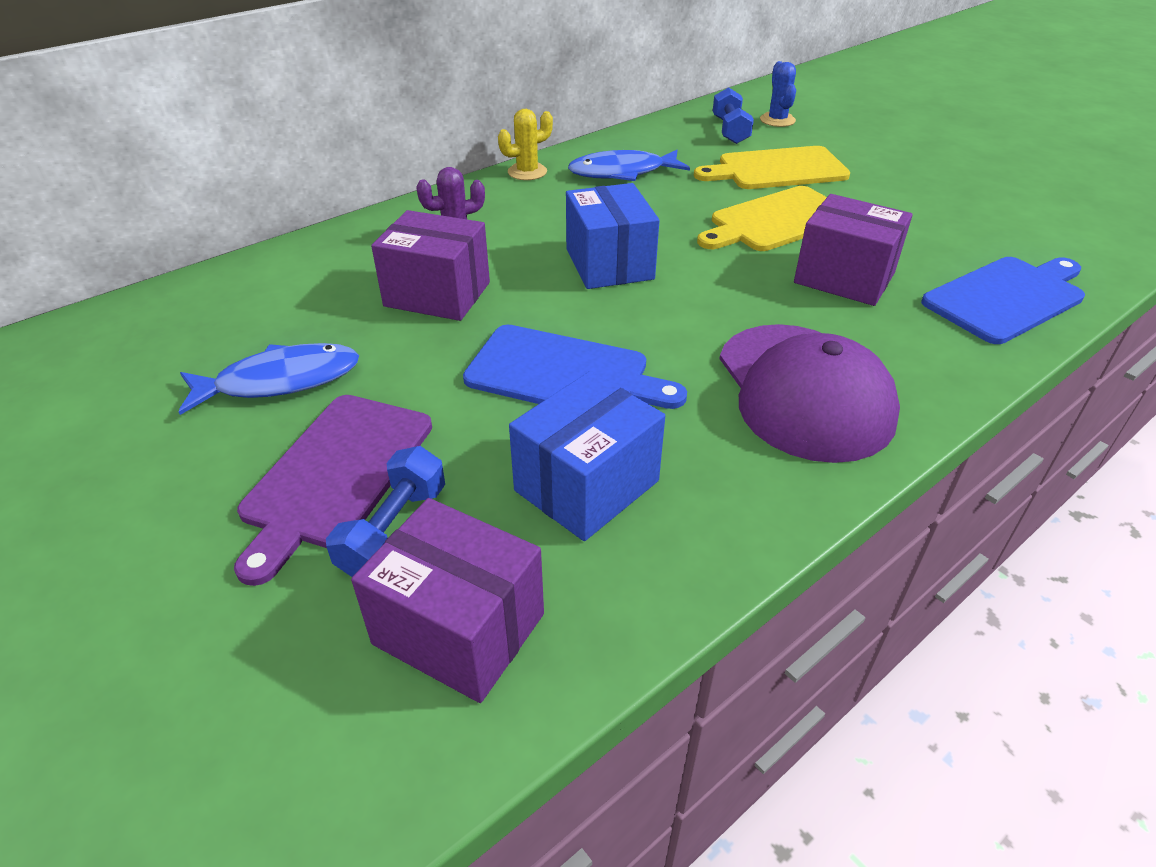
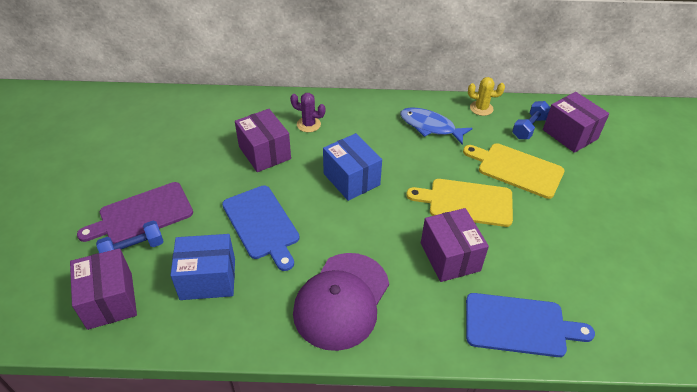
camera: 40 degrees right, 5 degrees up
(280, 381) = (169, 161): blue fish -> none
(527, 172) = (385, 102): yellow cactus -> yellow cactus (481, 108)
(609, 264) = (351, 179): blue box -> blue box turned 60 degrees counterclockwise
(777, 120) = (570, 134): blue cactus -> purple box

